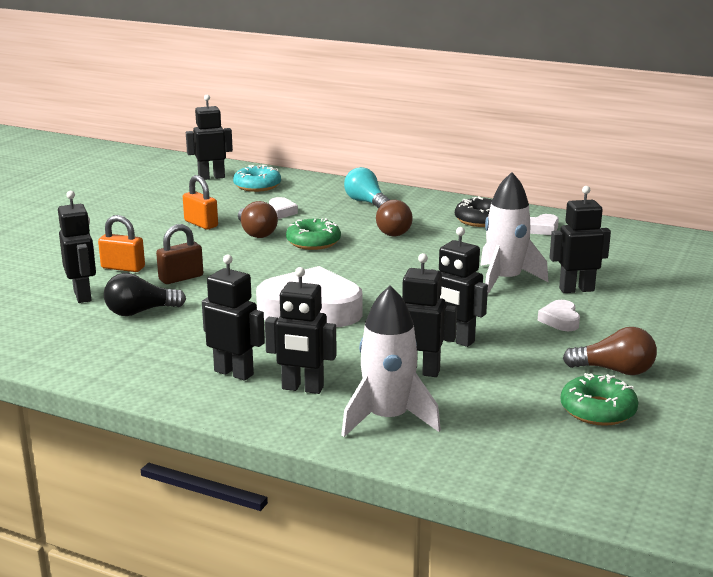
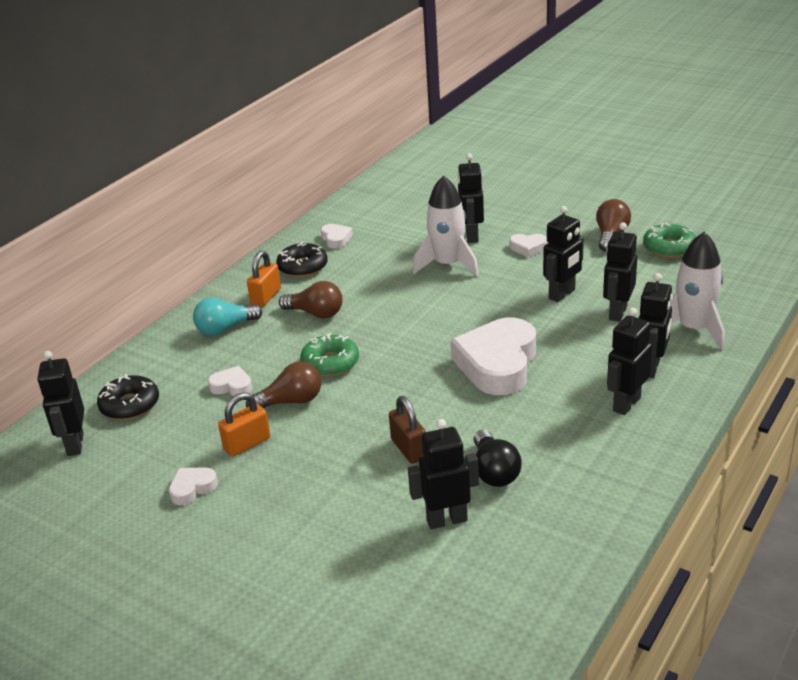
camera: 80 degrees left, 10 degrees up
(123, 268) = (370, 496): orange padlock -> orange padlock (266, 297)
(151, 213) = (192, 488): none -> white heart
(257, 186) = (130, 405): turquoise donut -> black donut

